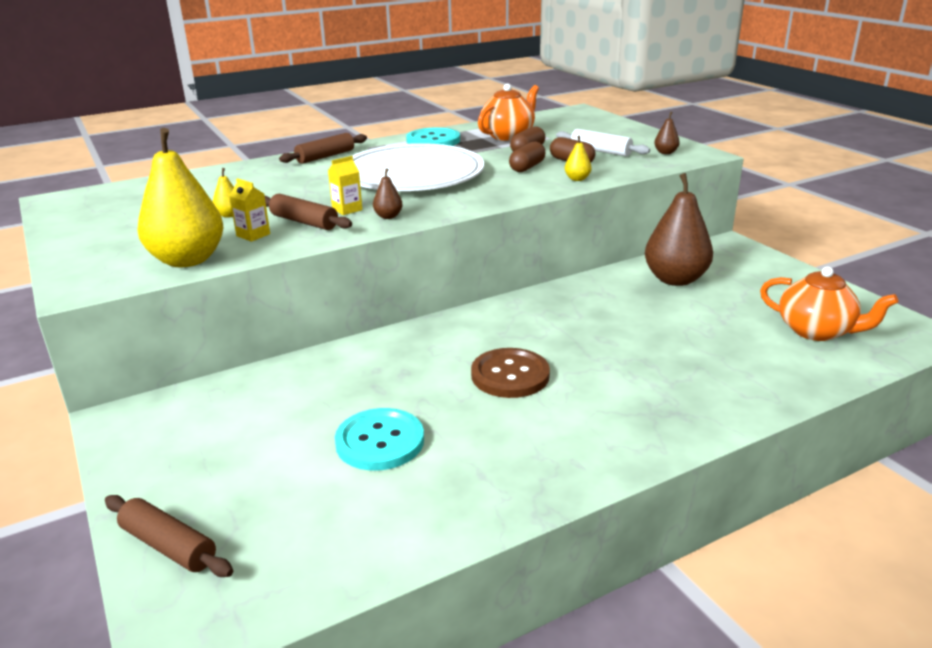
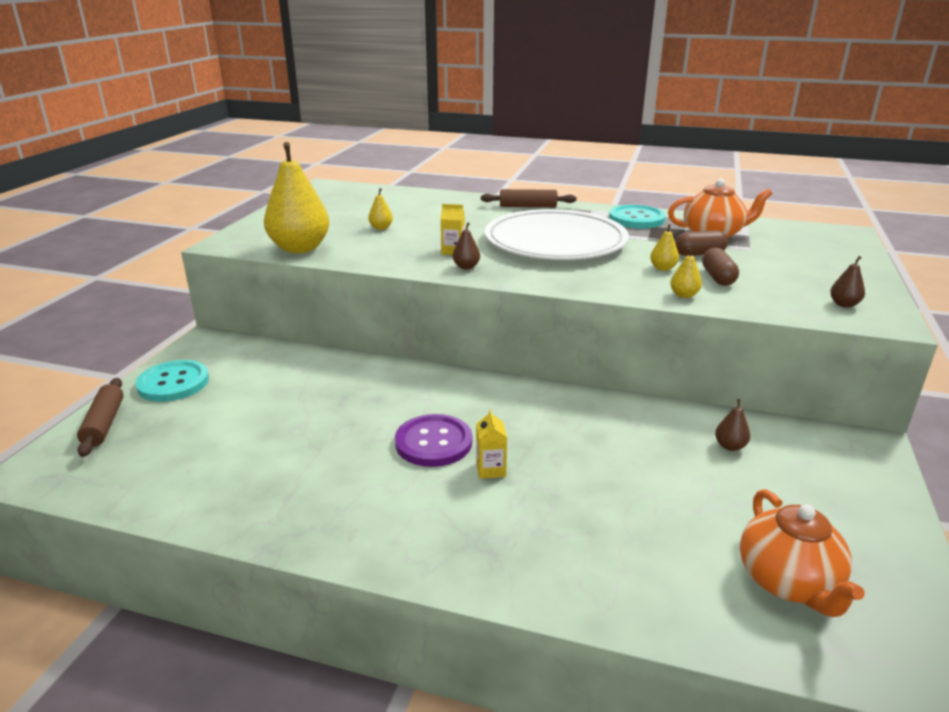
camera: 45 degrees right, 0 degrees up
(253, 235) = (364, 246): yellow carton -> yellow carton (491, 469)
(304, 222) = (409, 249): brown rolling pin -> none
(380, 441) = (280, 435): turquoise button -> turquoise button (173, 383)
(510, 375) = (433, 442): brown button -> purple button
(527, 167) = (663, 268): brown capsule -> yellow pear
(600, 151) = (772, 278): white rolling pin -> none
(675, 279) = (730, 446): brown pear -> brown pear, size x0.41

